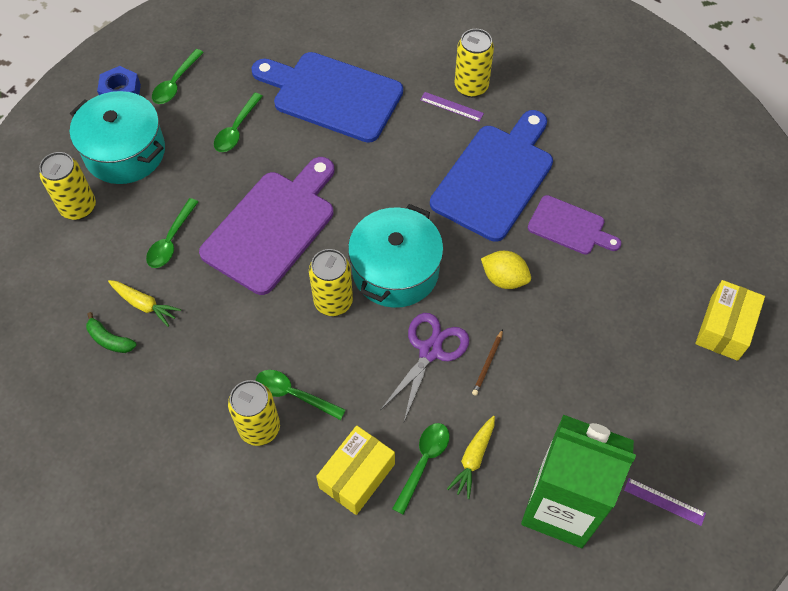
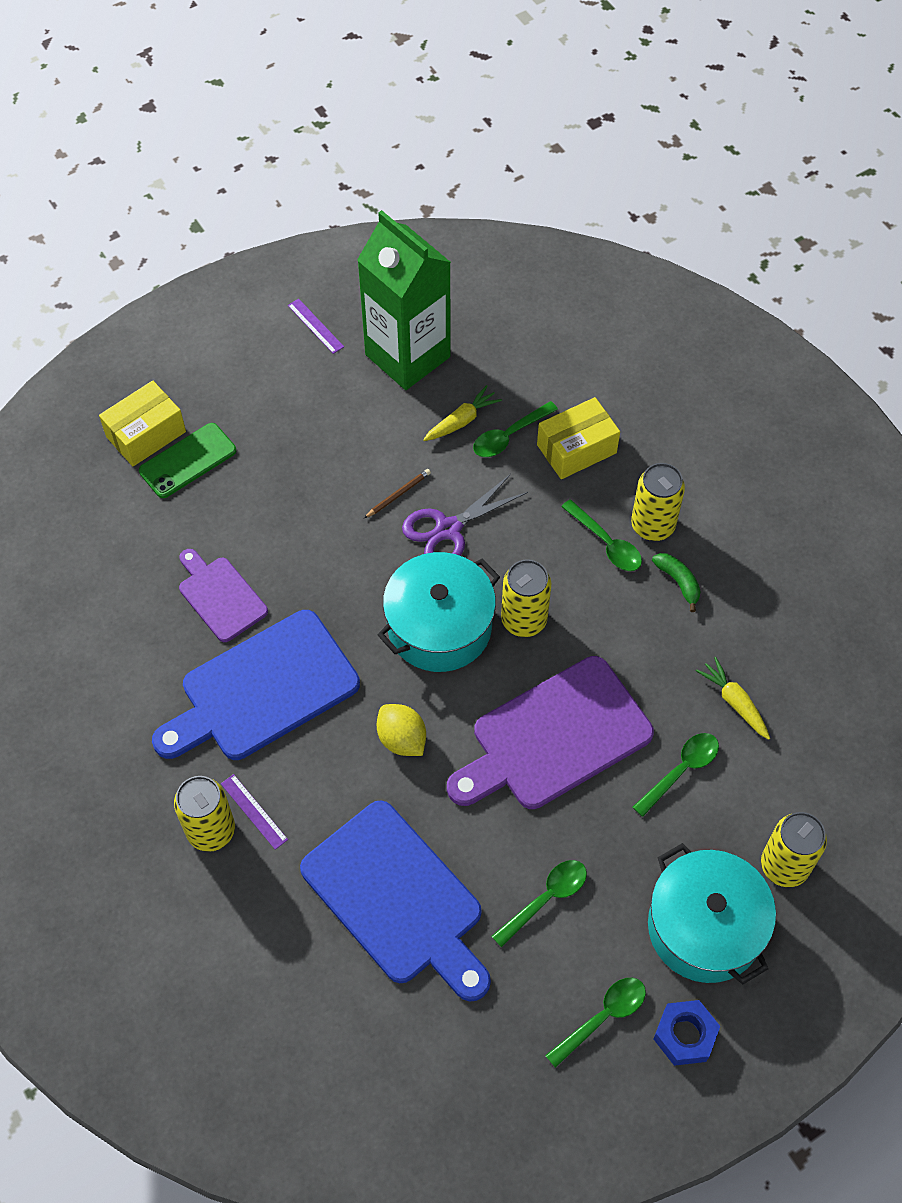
camera: 155 degrees left, 0 degrees up
(110, 339) = (783, 677): green banana -> green banana (678, 582)
(504, 278) = (328, 570): yellow lemon -> yellow lemon (402, 739)
(673, 319) = (188, 461): none -> green phone

